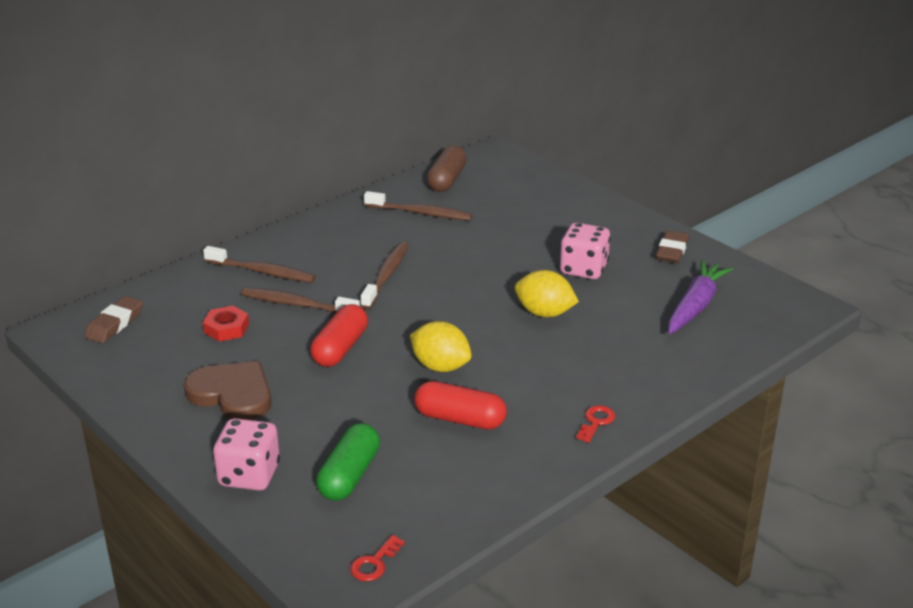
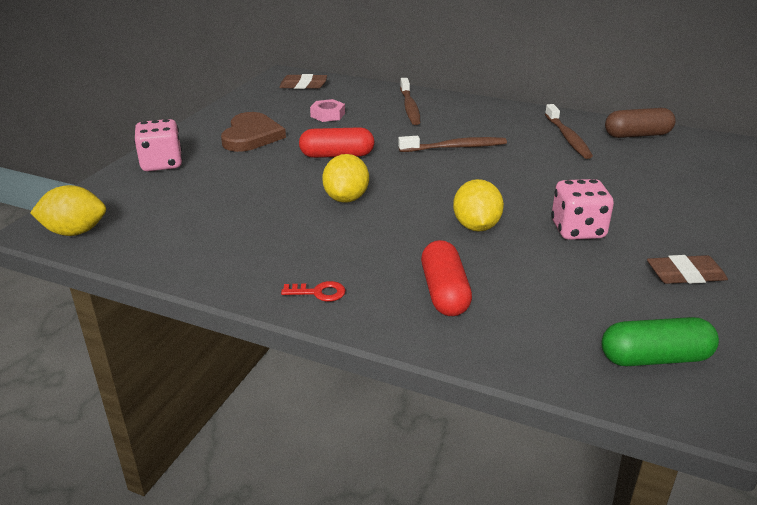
camera: 65 degrees right, 0 degrees up
(226, 328) = (327, 115): red nut -> pink nut
(297, 305) = (380, 128): brown toothbrush -> none
(349, 475) = (177, 197): green capsule -> green capsule (654, 358)
(374, 563) = (75, 232): red key -> yellow lemon
(460, 419) = (277, 224): red capsule -> red capsule (444, 292)
(695, 306) = (590, 313): purple carrot -> none

